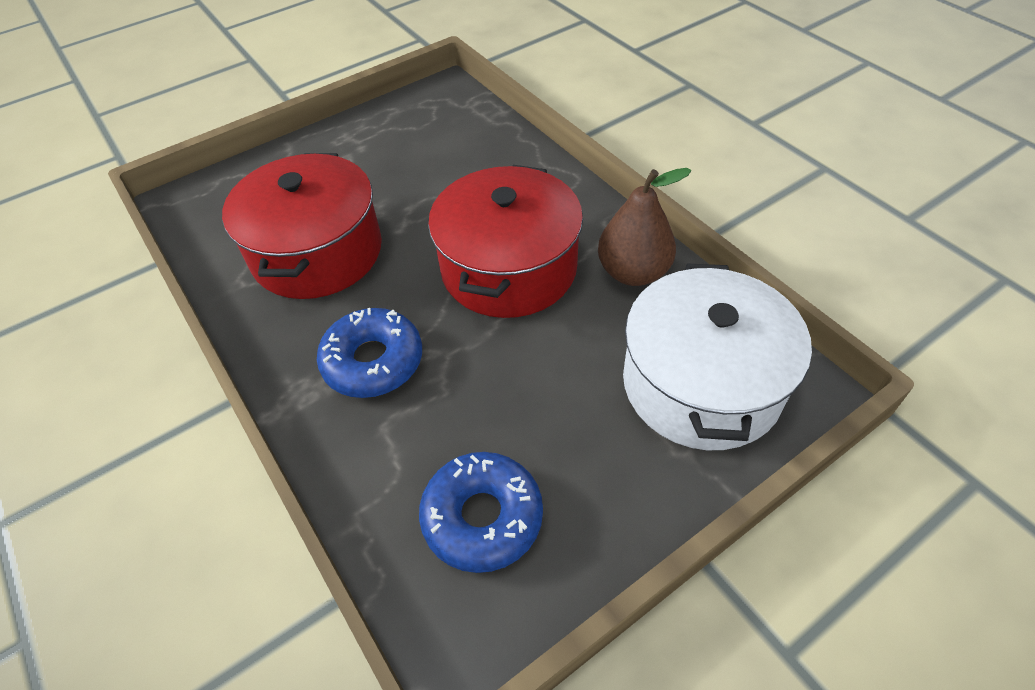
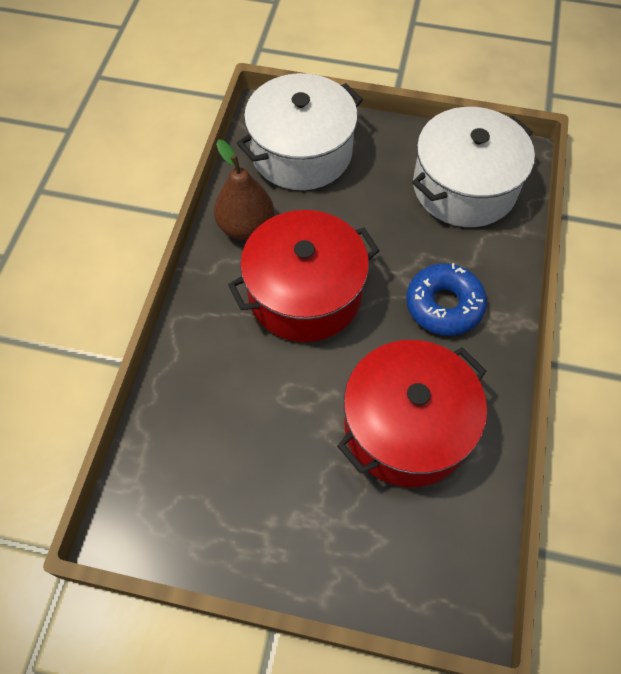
camera: 135 degrees left, 10 degrees up
(482, 517) = (464, 187): blue donut -> white pot

